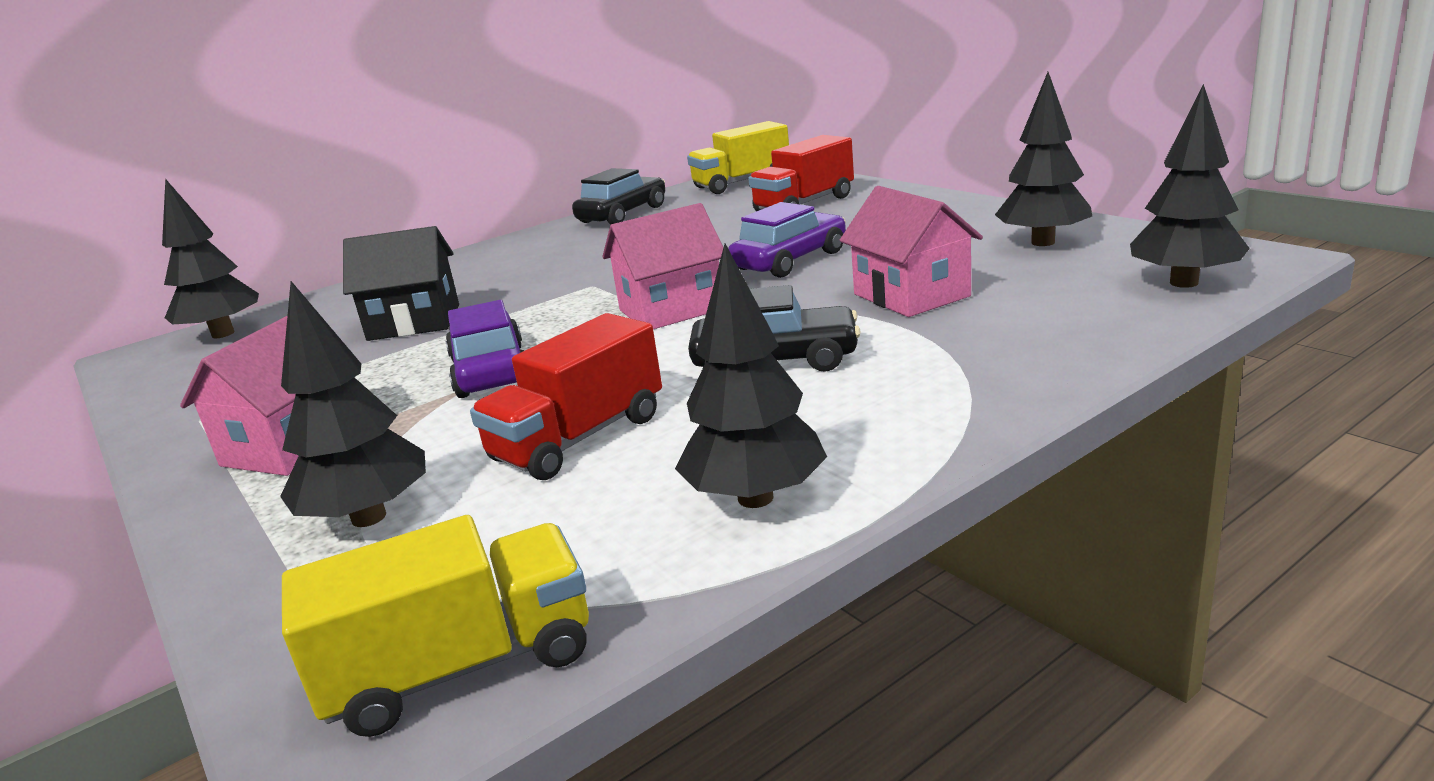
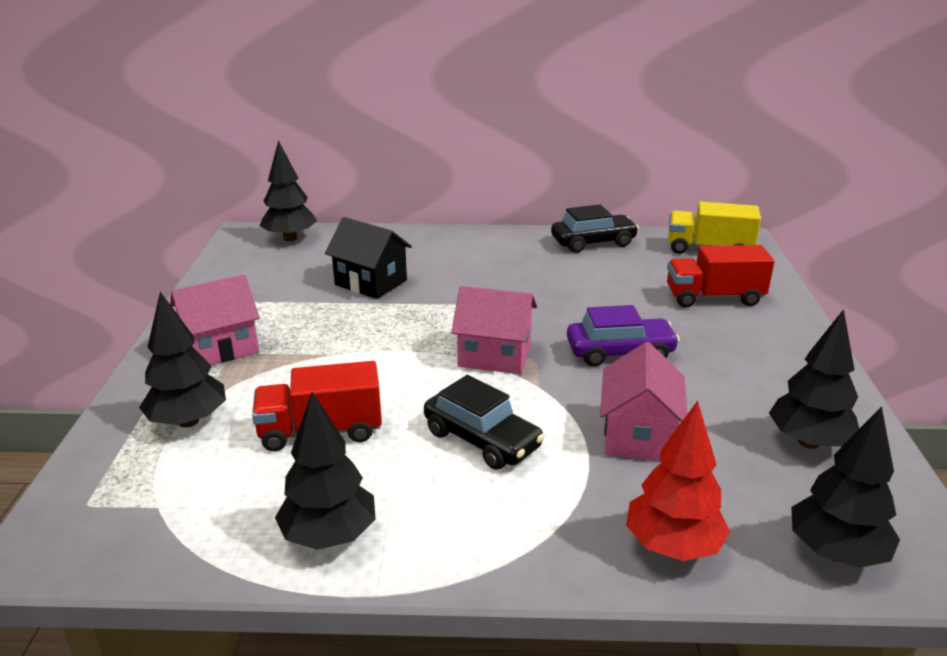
camera: 35 degrees right, 5 degrees up
(461, 667) = (110, 541): yellow truck -> none
(490, 371) = (352, 349): purple car -> none
(1075, 336) = (672, 546): none -> red tree

